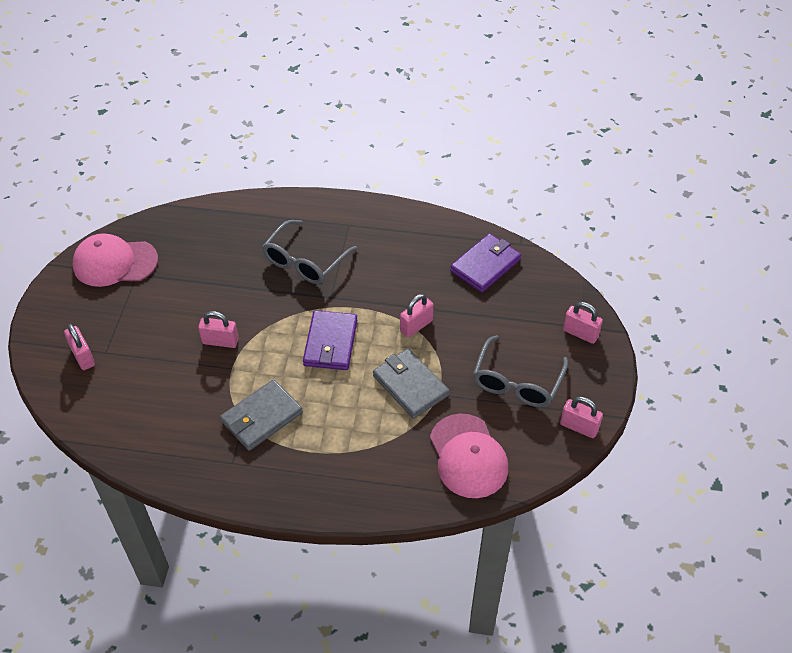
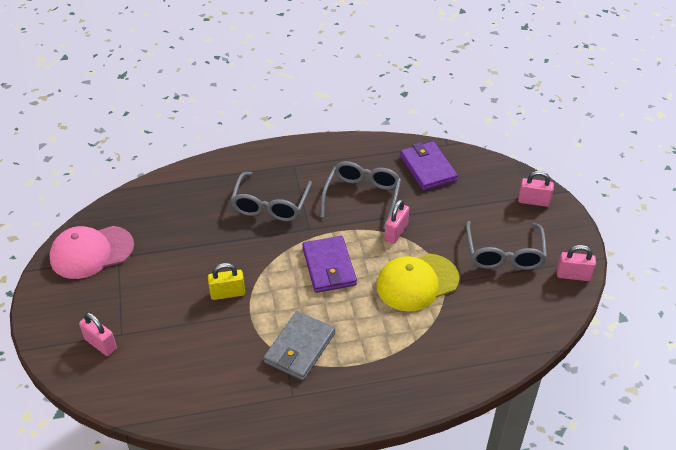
camera: 20 degrees left, 5 degrees down
(220, 341) = (227, 293): pink padlock -> yellow padlock
(400, 279) = (362, 197): none -> grey glasses
(410, 385) = (417, 282): grey wallet -> yellow cap
(468, 456) = (497, 326): pink cap -> none
(485, 265) = (428, 168): purple wallet -> purple wallet turned 45 degrees counterclockwise

